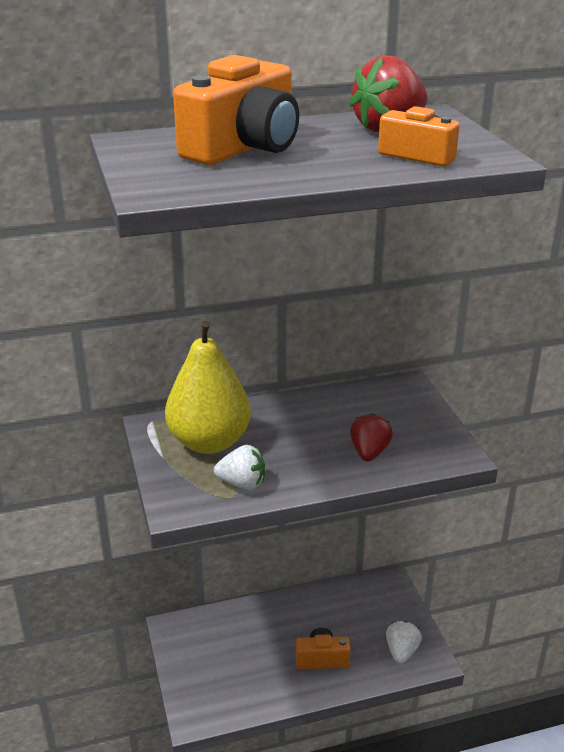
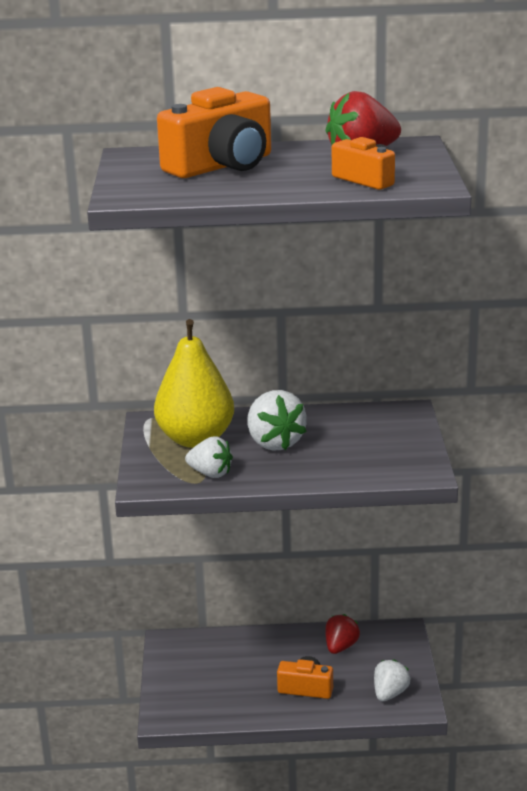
camera: 15 degrees right, 5 degrees down
(293, 437) = (274, 442): none -> white strawberry
(369, 452) = (340, 462): red strawberry -> red strawberry (340, 647)

